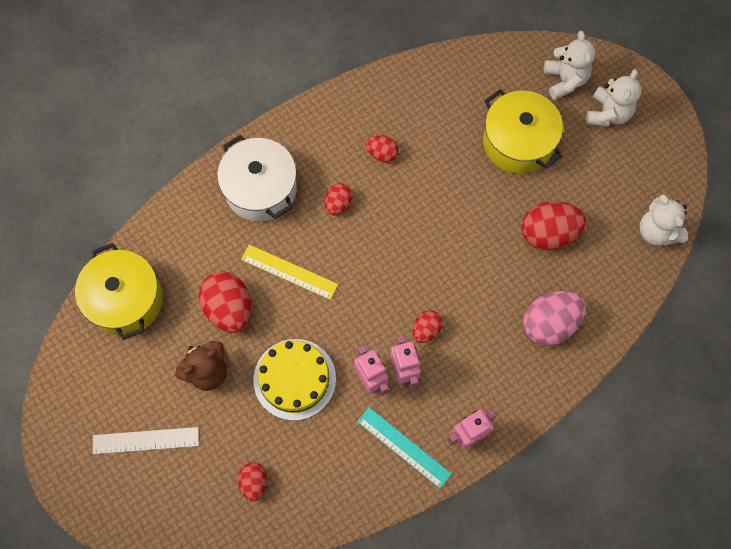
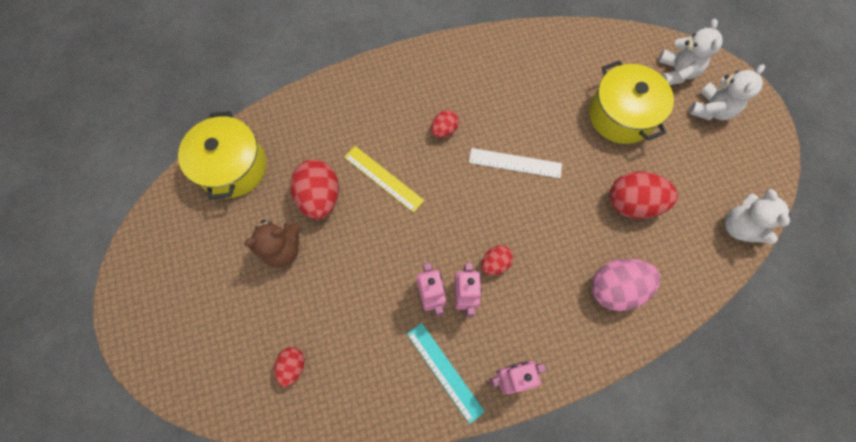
camera: 15 degrees right, 0 degrees up
(145, 440) = (207, 298): white ruler -> white ruler (515, 163)
(261, 189) = (379, 101): white pot -> none
(294, 379) = (360, 277): yellow cake -> none
(382, 154) = (495, 97): red egg -> none

